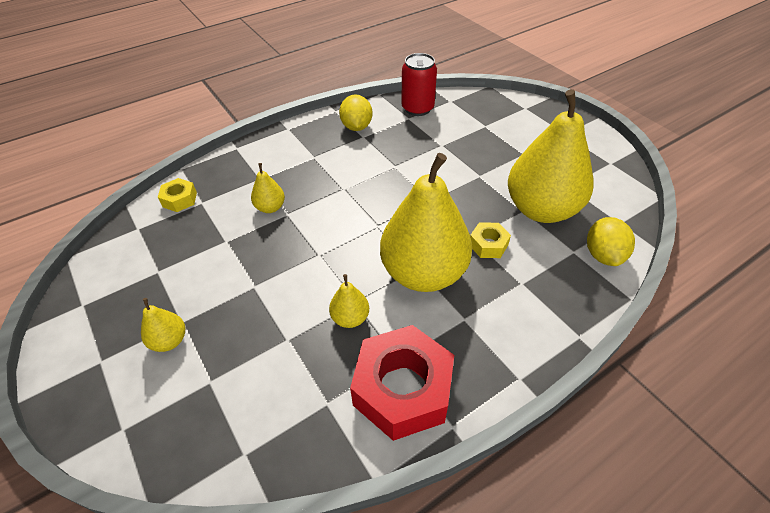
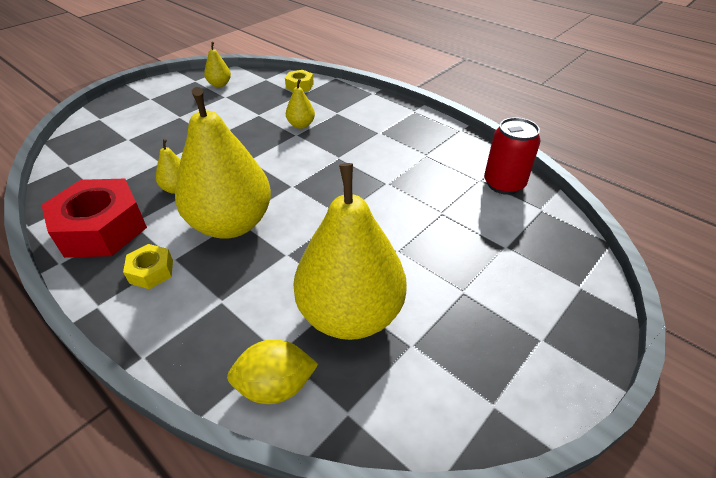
camera: 75 degrees right, 5 degrees down
(169, 341) = (163, 116): yellow pear -> yellow pear (219, 84)
(356, 127) = (440, 148): yellow lemon -> none
(488, 245) = (277, 268): yellow nut -> yellow nut (151, 271)

